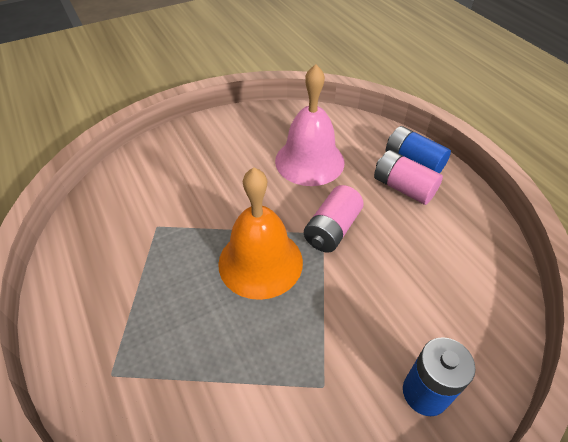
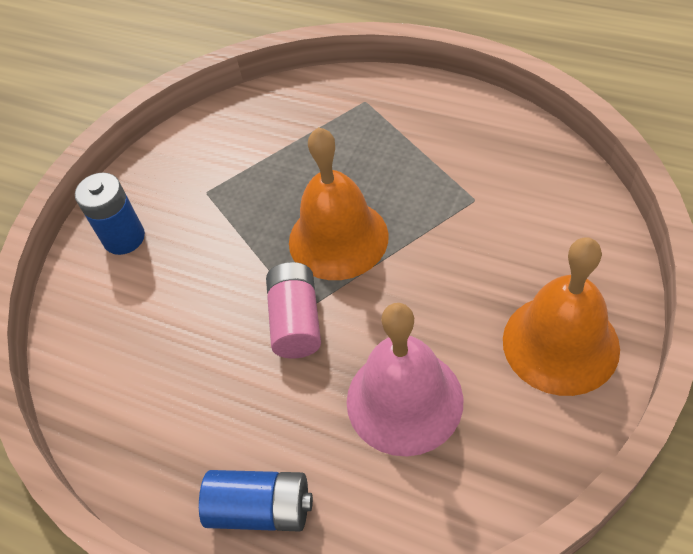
camera: 150 degrees right, 5 degrees up
(217, 139) = (560, 343): none -> orange bell
(403, 188) = (249, 446): pink battery -> none

